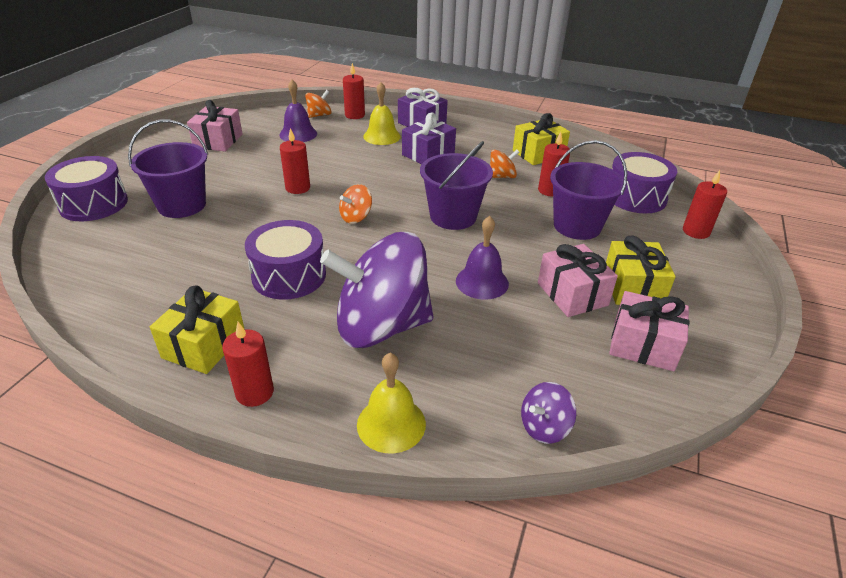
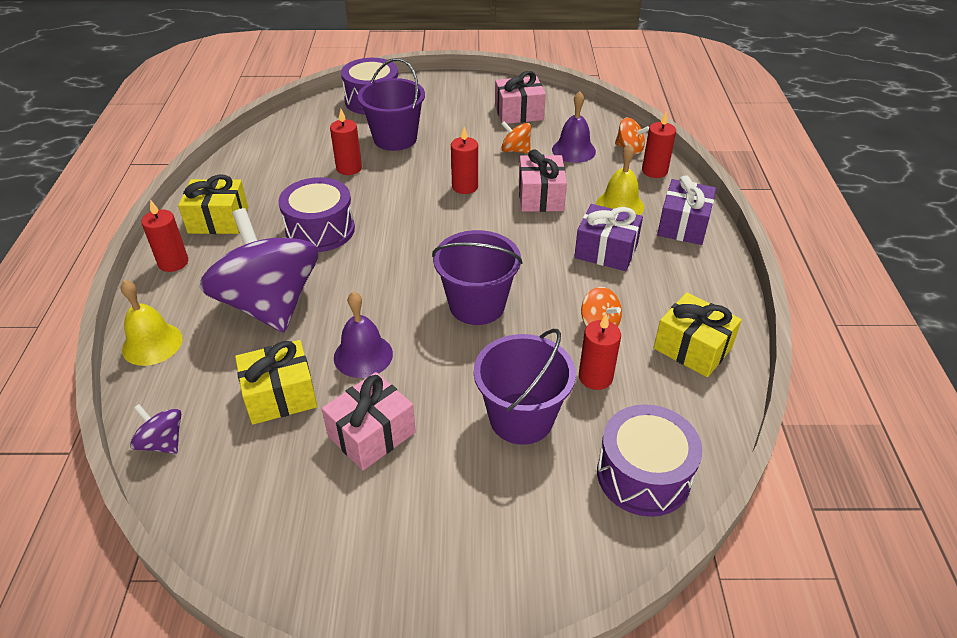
camera: 70 degrees right, 5 degrees up
(356, 217) = (434, 238): orange spinning top -> orange spinning top (515, 150)
(632, 287) = (409, 491): yellow gift -> yellow gift (280, 395)
(643, 345) = (300, 511): pink gift -> pink gift (540, 197)
(696, 231) = (587, 559): red candle -> red candle (349, 168)

